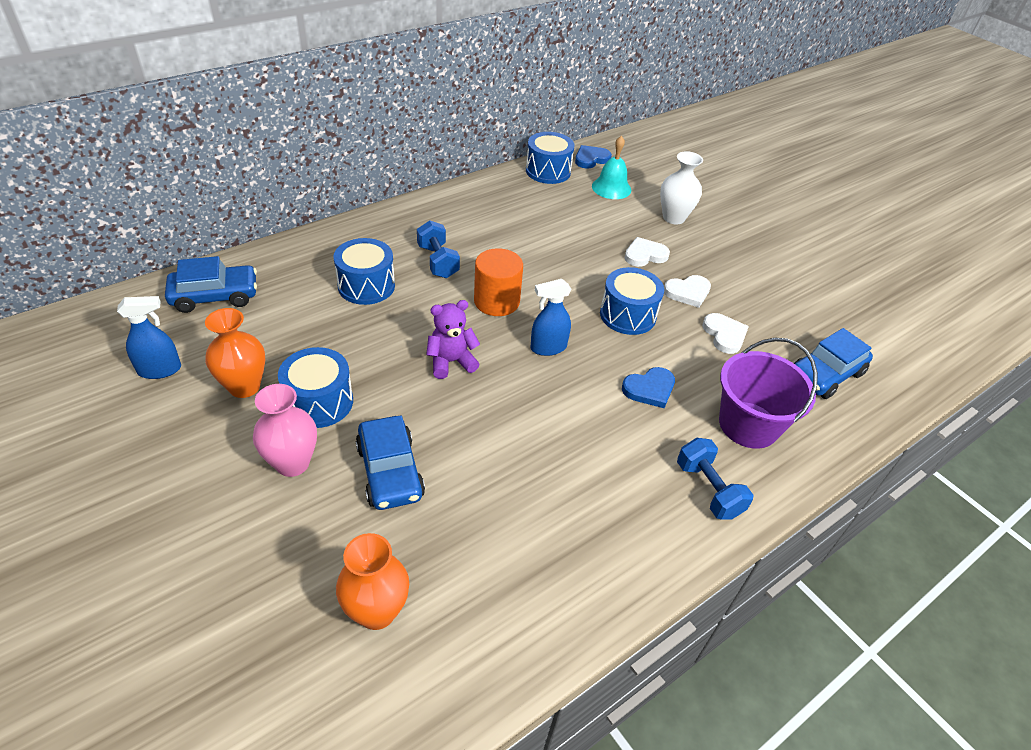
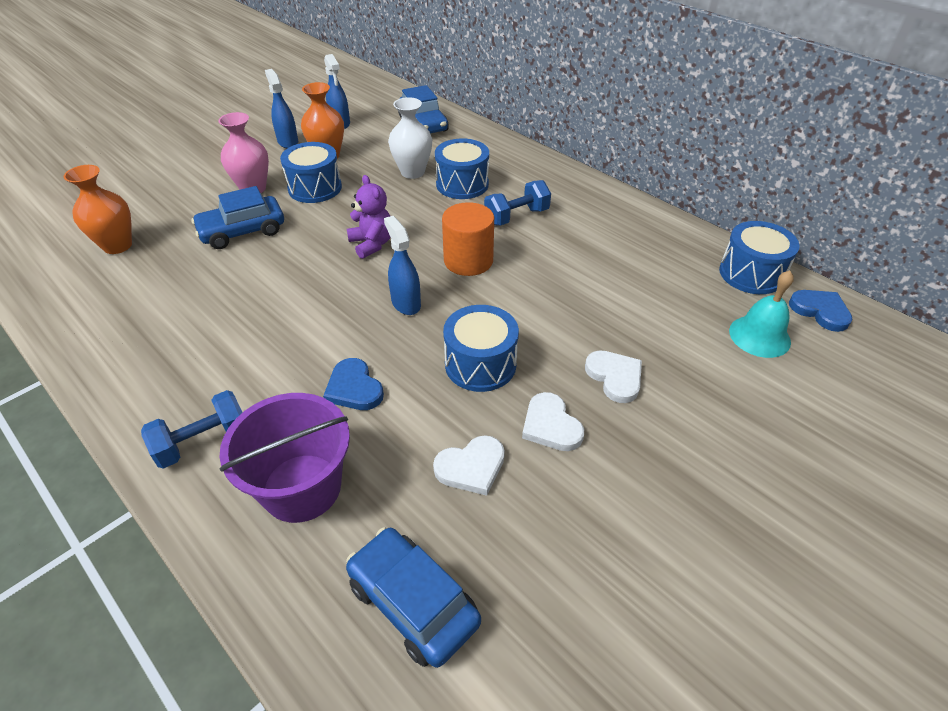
camera: 85 degrees right, 0 degrees up
(181, 426) = (288, 142): none -> blue spray bottle
(673, 218) = (730, 408): white vase -> white vase (412, 172)

